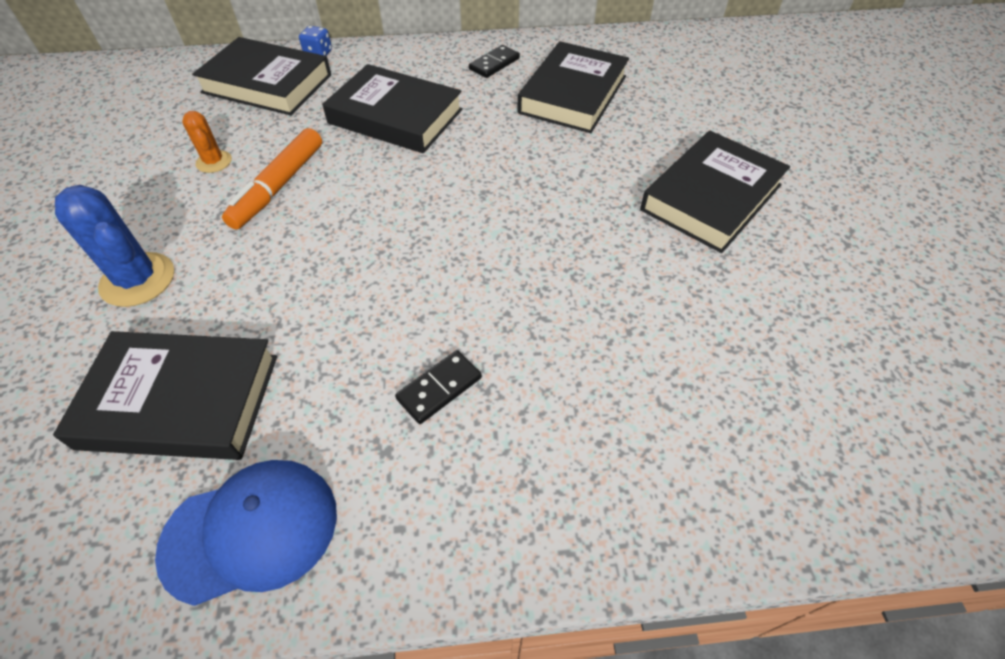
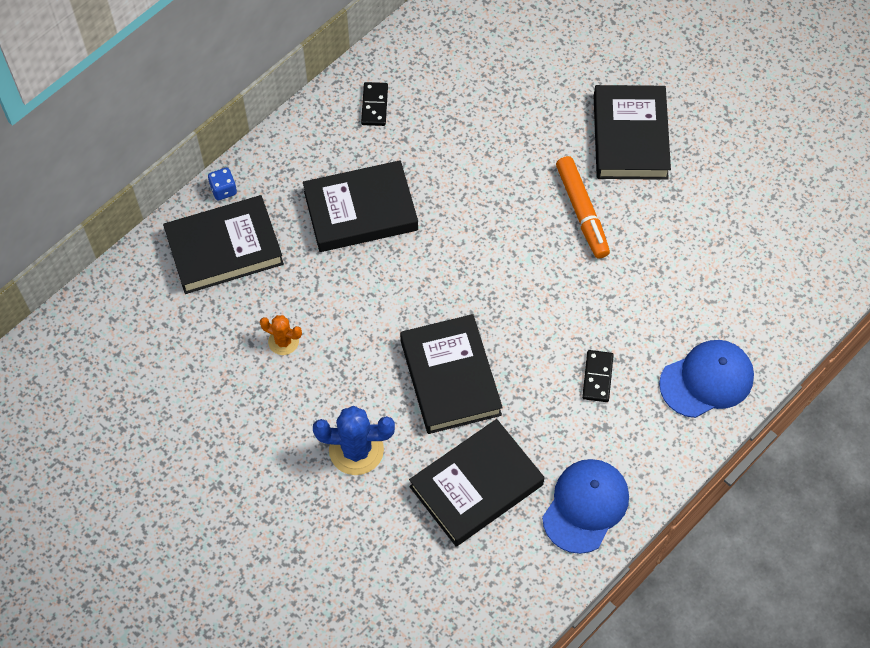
camera: 40 degrees left, 10 degrees up
(278, 186) = (354, 326): orange marker -> orange marker (582, 212)
(570, 495) = (707, 380): none -> blue cap
(572, 94) = (463, 99): black book -> black book (450, 377)

